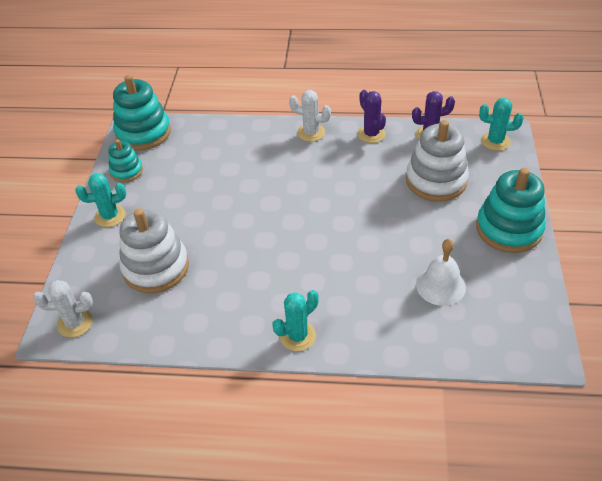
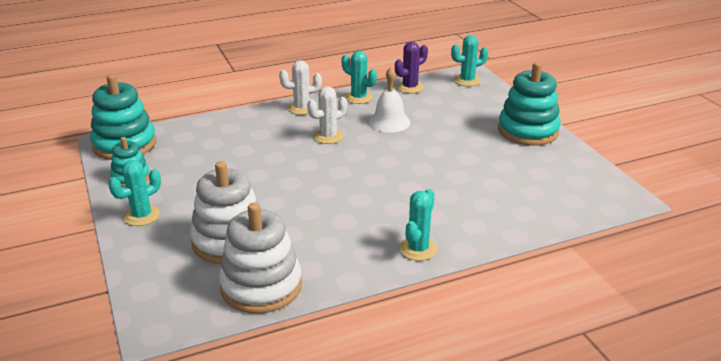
camera: 30 degrees left, 15 degrees down
(75, 323) = (175, 310): white cactus -> white cactus (328, 136)
(371, 134) = (359, 97): purple cactus -> turquoise cactus
(436, 180) = (442, 115): white stacking toy -> white stacking toy (261, 286)
(440, 285) = (508, 180): white bell -> white bell (389, 122)

